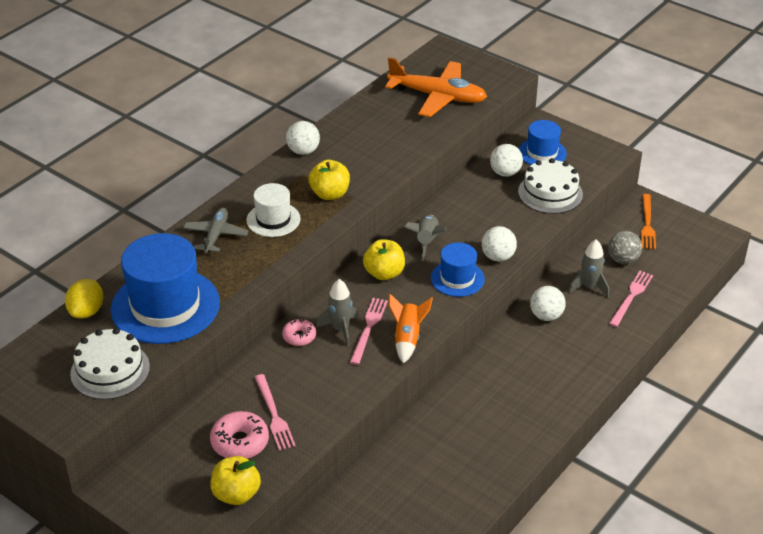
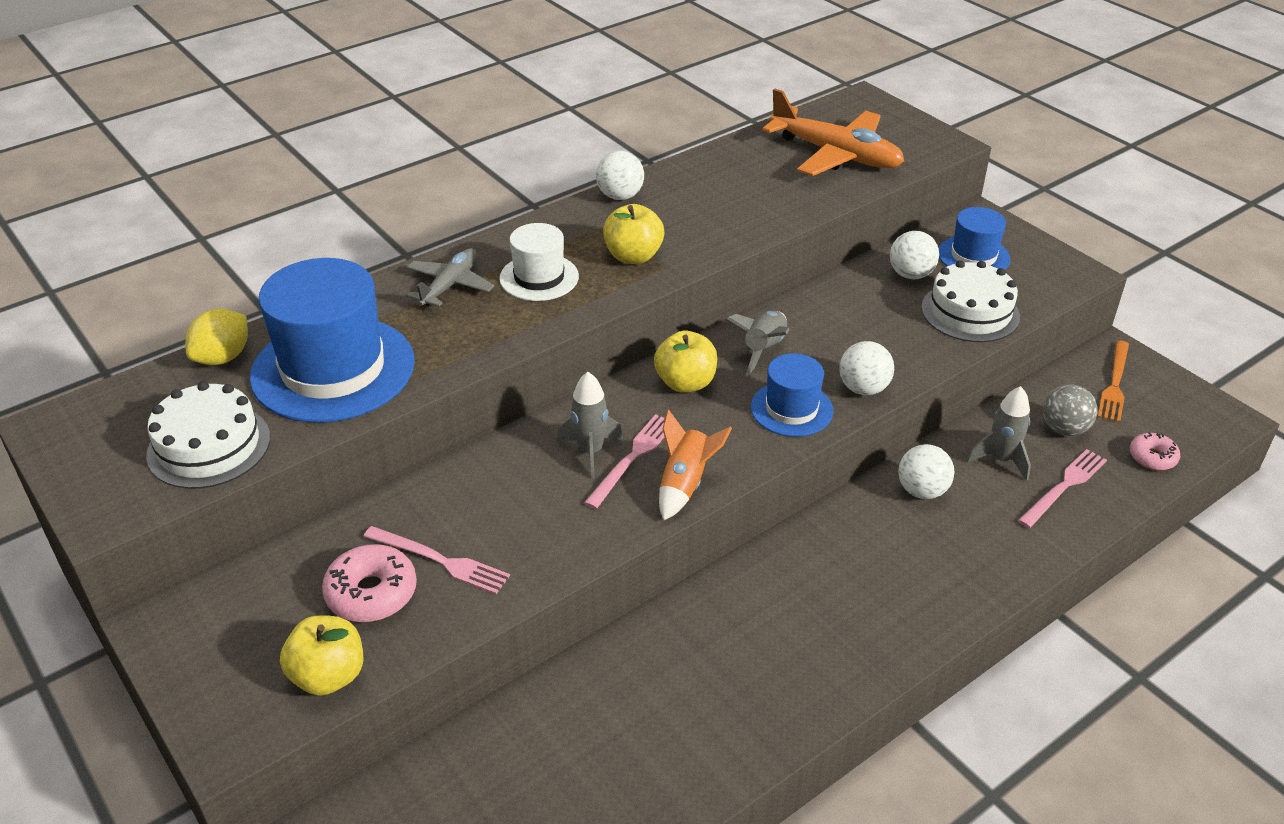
camera: 15 degrees right, 0 degrees up
(274, 415) = (440, 561): pink fork -> pink fork turned 60 degrees counterclockwise
(299, 336) = (526, 451): pink donut -> pink donut (1152, 457)

